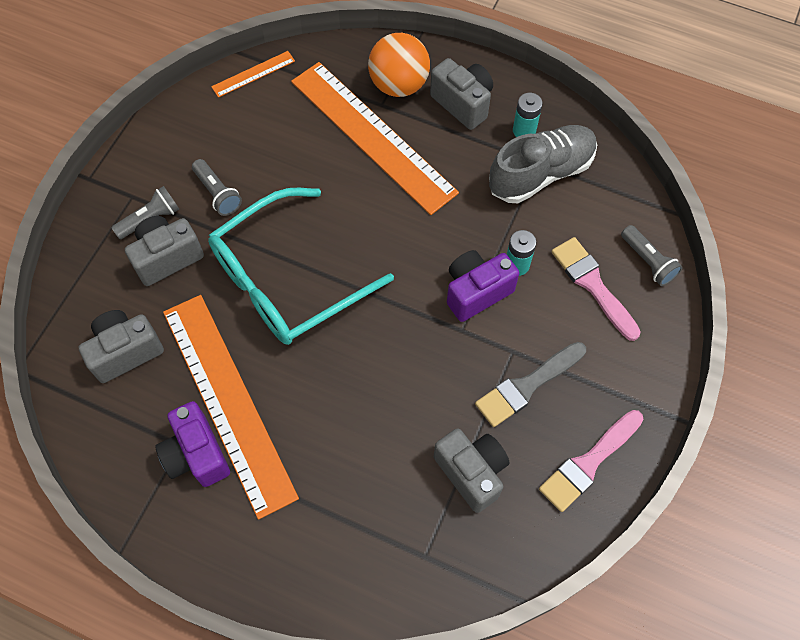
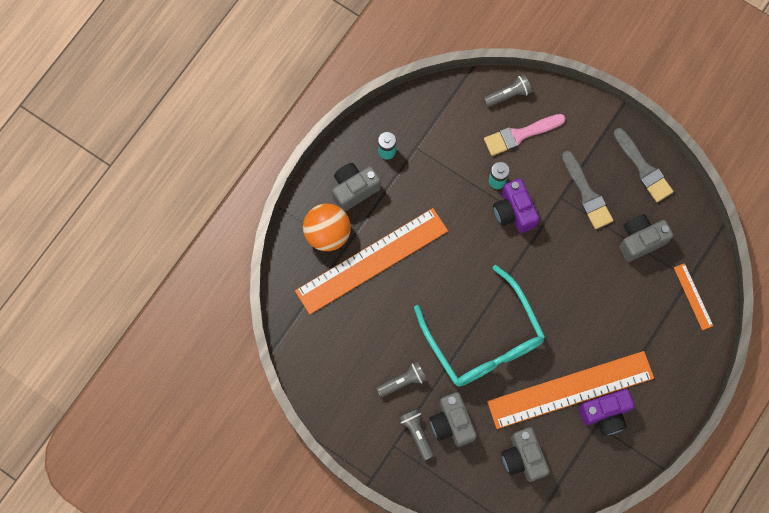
camera: 80 degrees left, 10 degrees up
(253, 74) = (295, 343): orange ruler -> orange ruler (693, 296)
(541, 173) = (426, 148): grey shoe -> none
(588, 463) = (643, 168): pink brush -> grey brush

